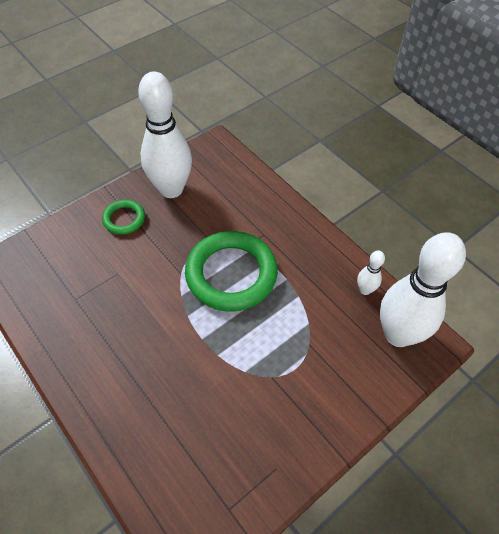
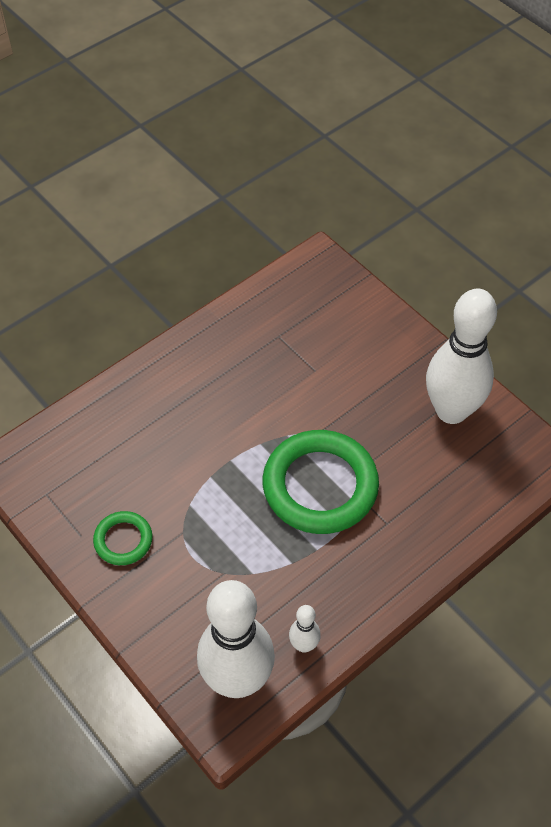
camera: 90 degrees right, 0 degrees up
(124, 219) = (395, 365): green ring -> green ring (123, 540)

